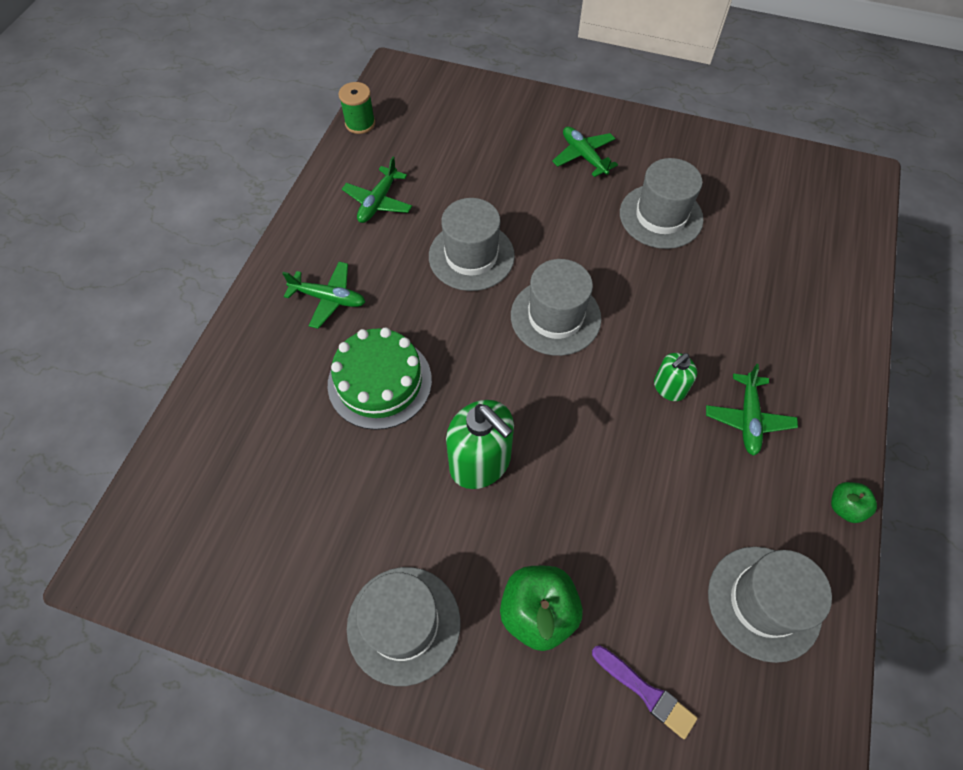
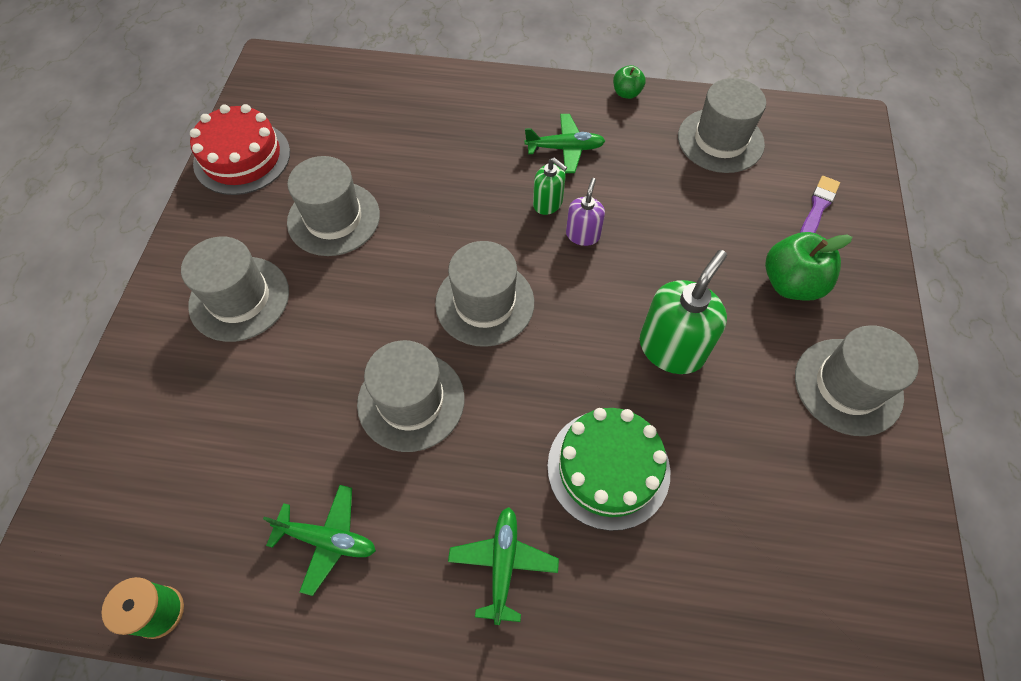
camera: 100 degrees left, 0 degrees up
(583, 156) = (239, 298): green plane -> grey hat
(625, 412) = (583, 235): none -> purple soap dispenser
(734, 156) = (242, 158): none -> red cake

